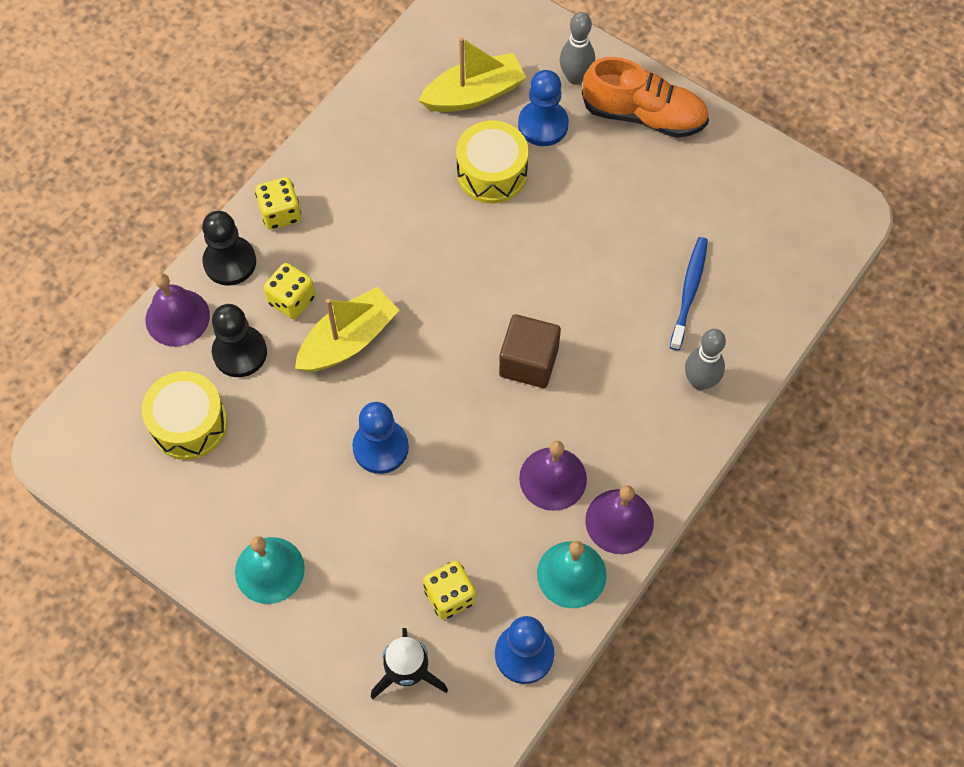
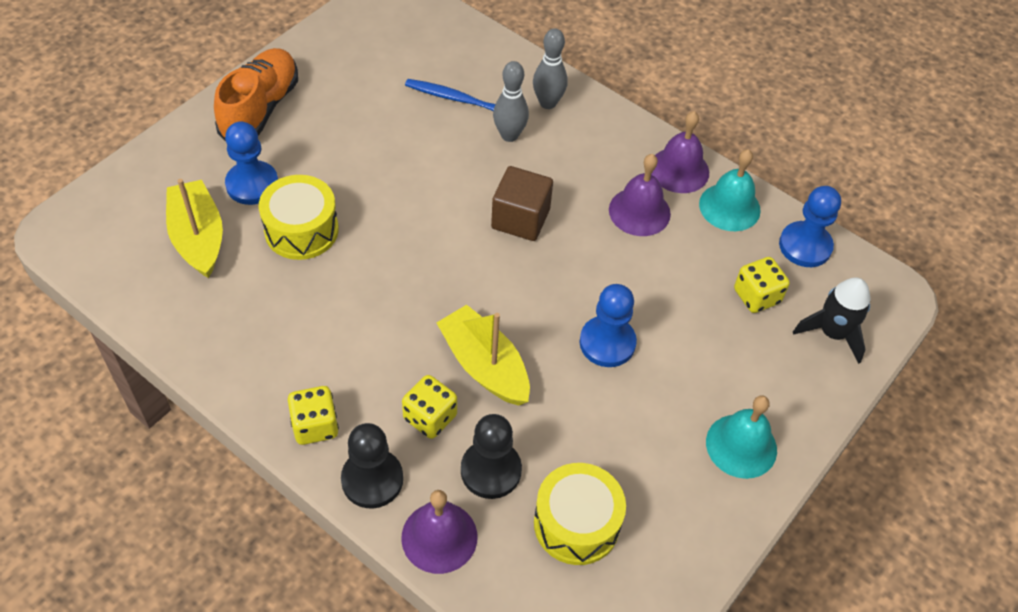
camera: 90 degrees left, 10 degrees down
(575, 77) = (201, 154): grey bowling pin -> grey bowling pin (509, 135)

